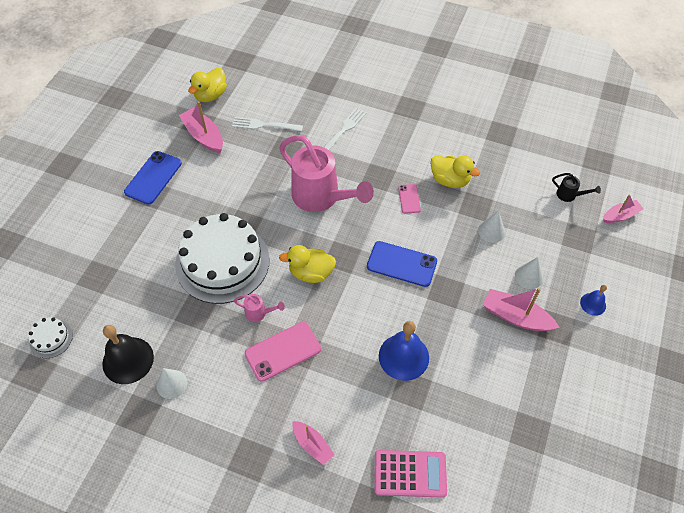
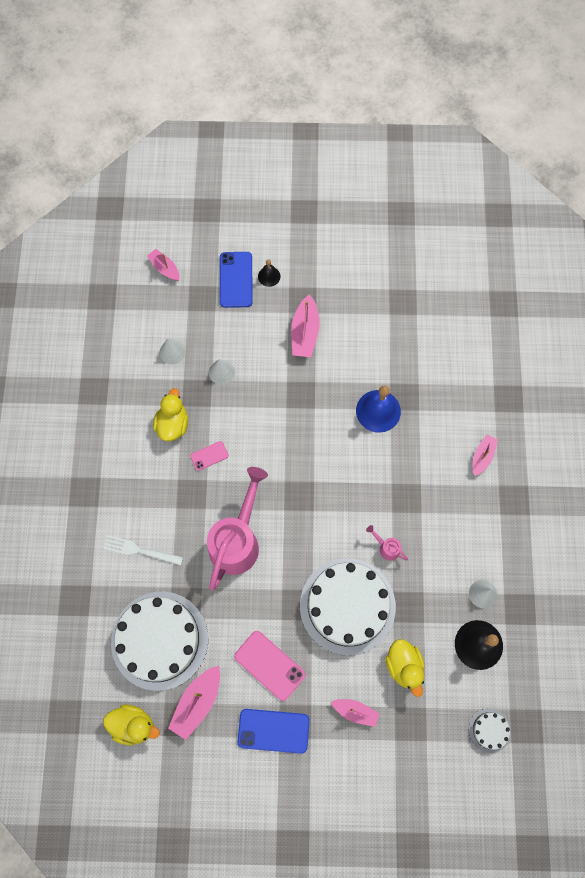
camera: 110 degrees left, 15 degrees up
(132, 238) = (355, 711): none -> pink boat
(259, 313) = (386, 548): pink watering can -> pink watering can turned 45 degrees counterclockwise
(264, 125) = (159, 640): white fork -> white cake
(283, 351) = (414, 511): pink phone -> pink phone (269, 665)
(311, 273) = (327, 517): yellow duck -> yellow duck (404, 666)
(402, 264) = (287, 440): blue phone -> blue phone (236, 280)
(410, 473) = (472, 378): pink calculator -> none
(529, 276) = (260, 331): white cone -> white cone (172, 352)
(569, 195) = (155, 314): black watering can -> none
(593, 304) = (269, 276): blue bell -> black bell

